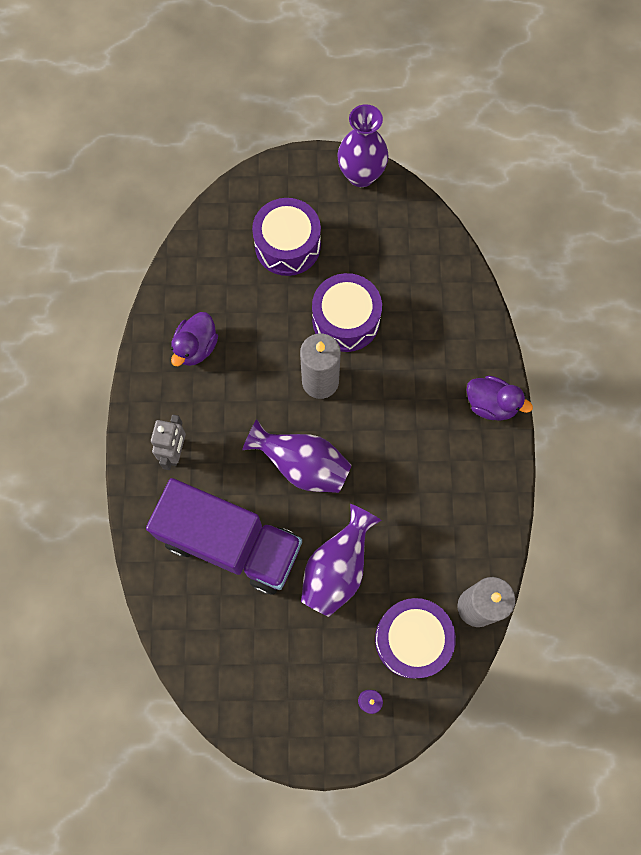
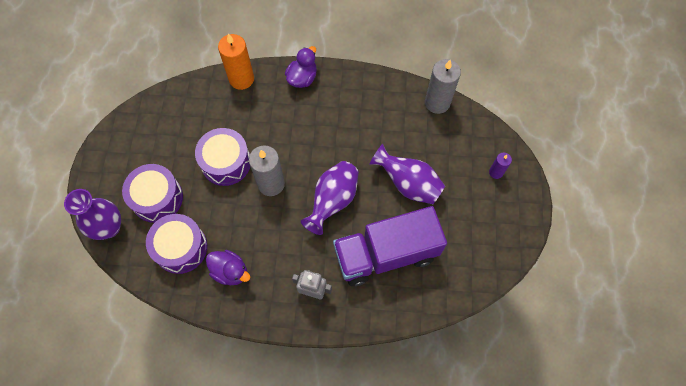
camera: 85 degrees left, 5 degrees down
(230, 543) = (386, 254): purple truck -> purple truck turned 135 degrees counterclockwise
(361, 175) = (109, 141): purple vase -> purple vase (109, 227)
(412, 639) = (457, 142): purple drum -> purple drum (181, 248)
(477, 321) = (241, 79): none -> orange candle

